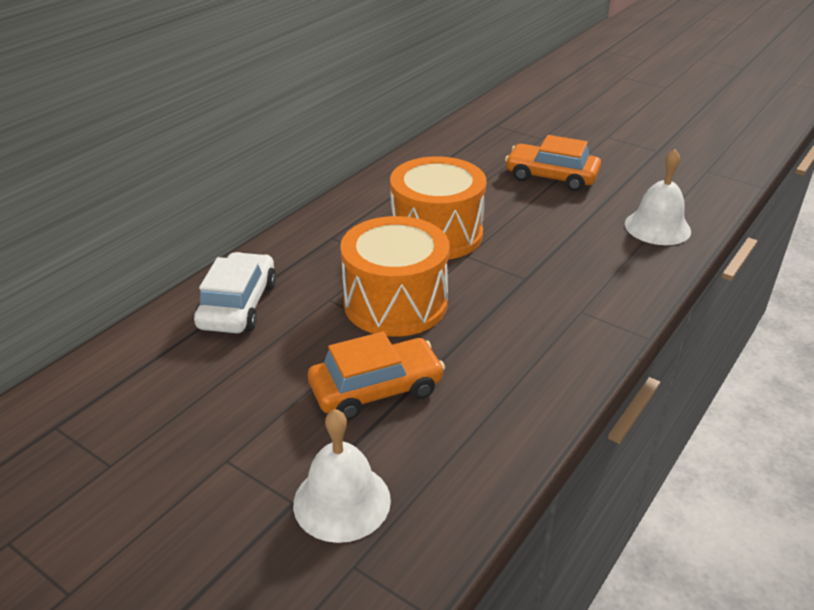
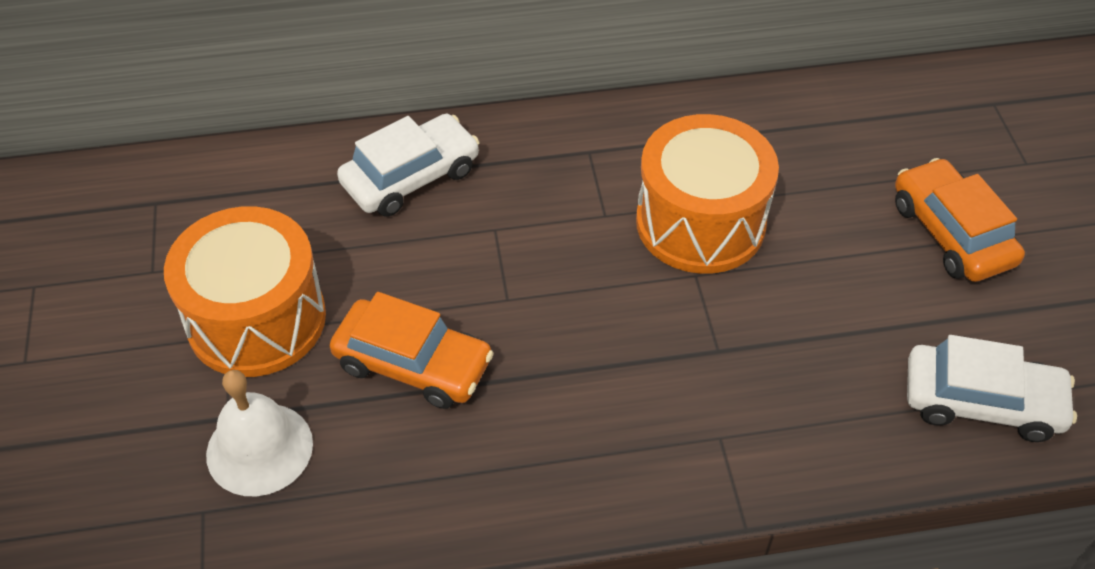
camera: 45 degrees right, 15 degrees up
(395, 303) = (548, 281): orange drum -> orange drum (256, 319)
(657, 227) = (981, 402): white bell -> white car

